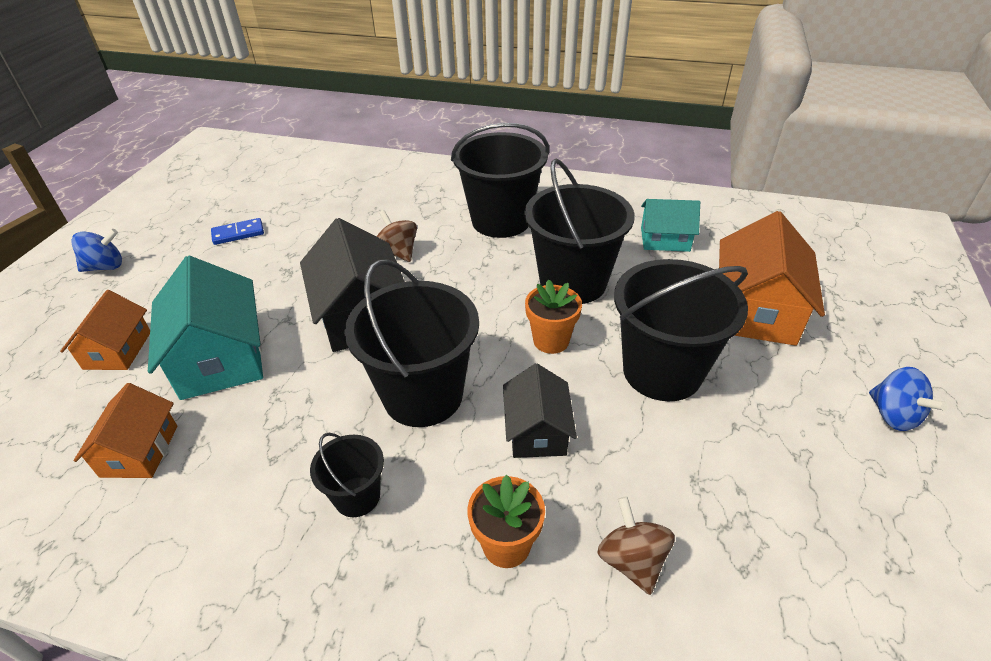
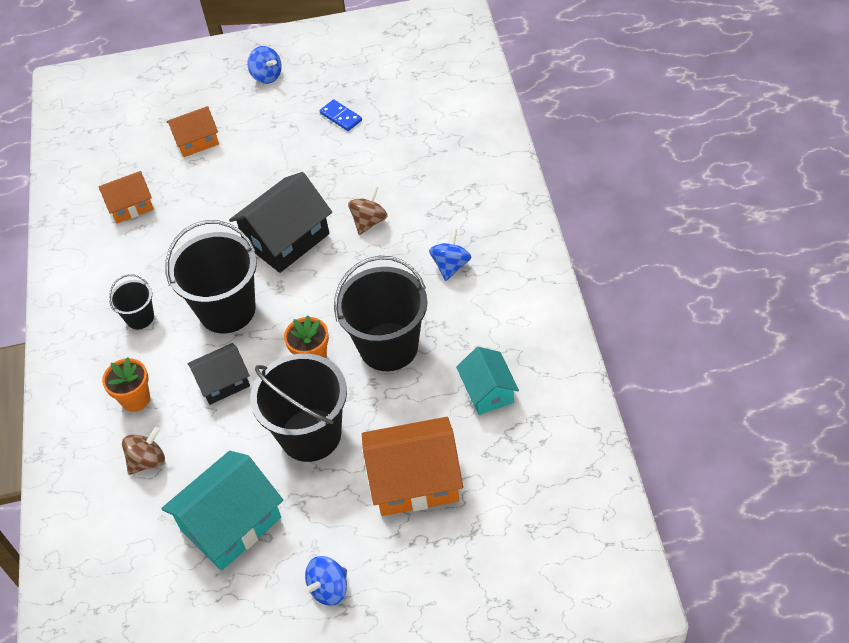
camera: 70 degrees right, 10 degrees up
(220, 357) = (213, 192): turquoise house -> turquoise house (231, 523)
(501, 221) = (451, 265): black bucket -> blue spinning top

